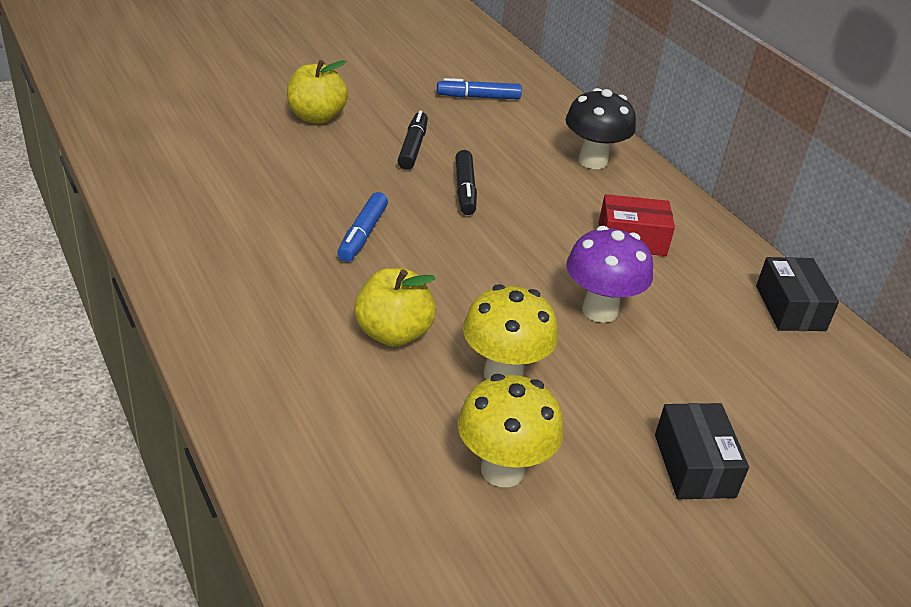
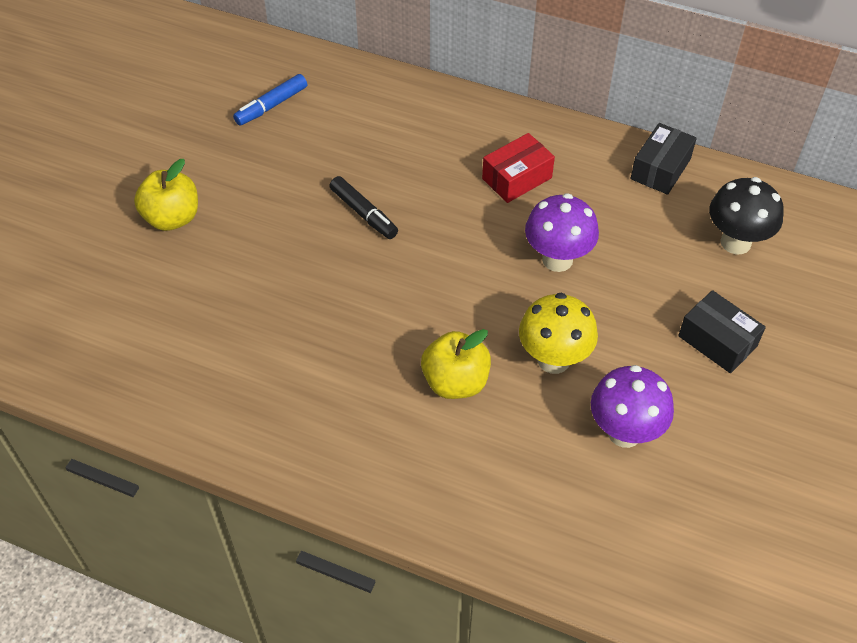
camera: 35 degrees left, 15 degrees up
(362, 234) = (341, 311): blue marker -> none
(413, 147) = (281, 197): black marker -> none
(502, 470) = (624, 432): yellow mushroom -> purple mushroom
(592, 161) = (420, 117): black mushroom -> black mushroom (735, 242)
(790, 308) = (660, 169): black box -> black box turned 75 degrees clockwise

